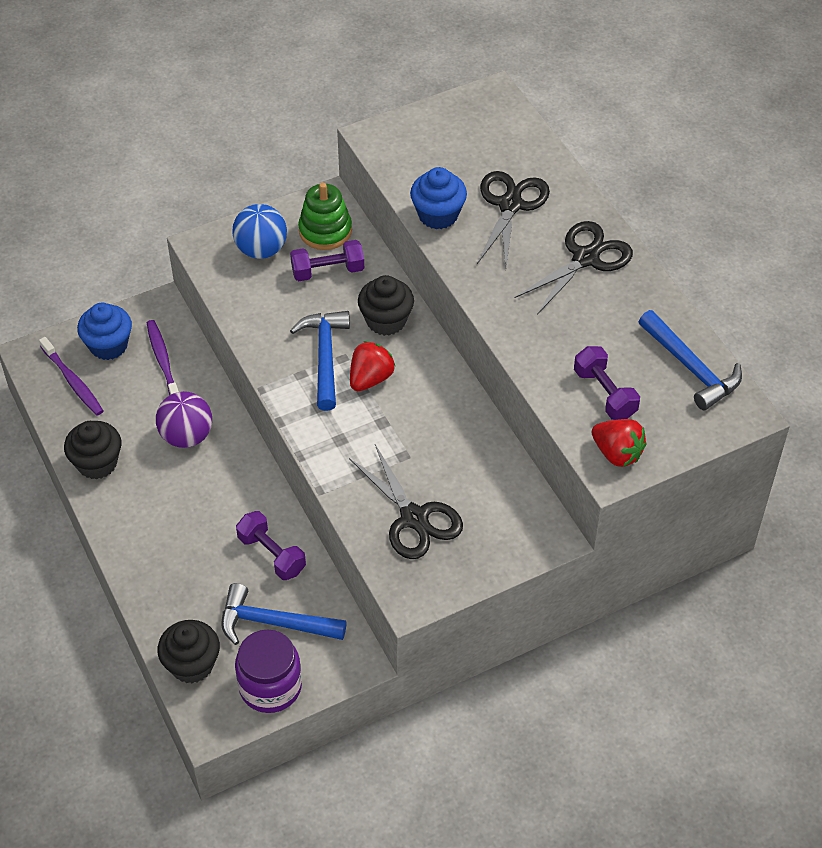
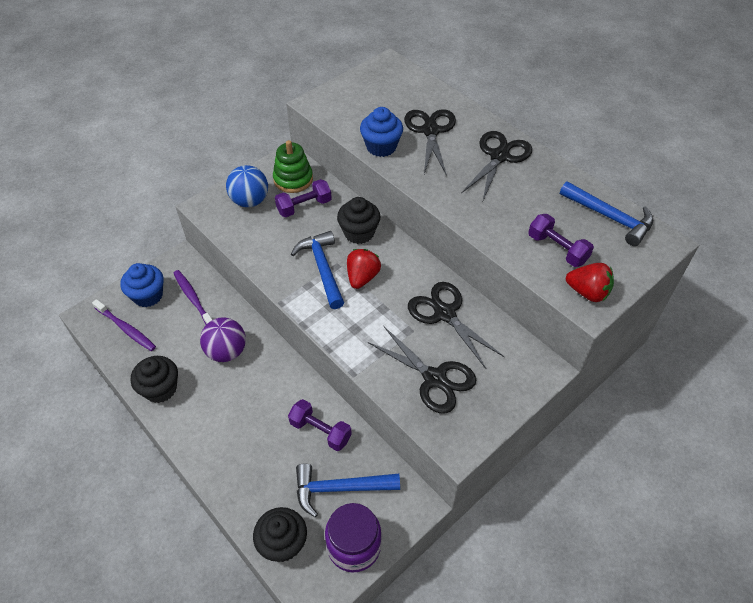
camera: 15 degrees left, 0 degrees up
(455, 445) = (444, 313): none -> black scissors

